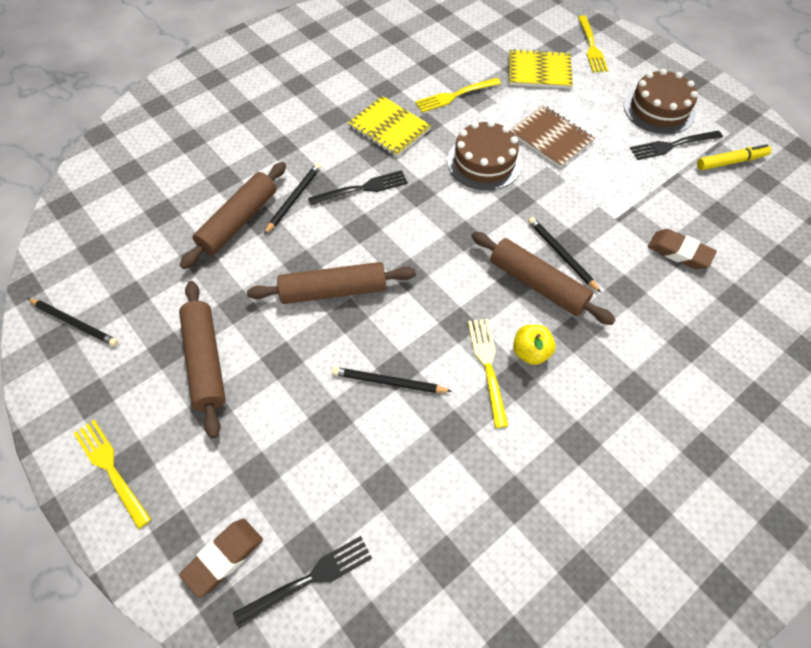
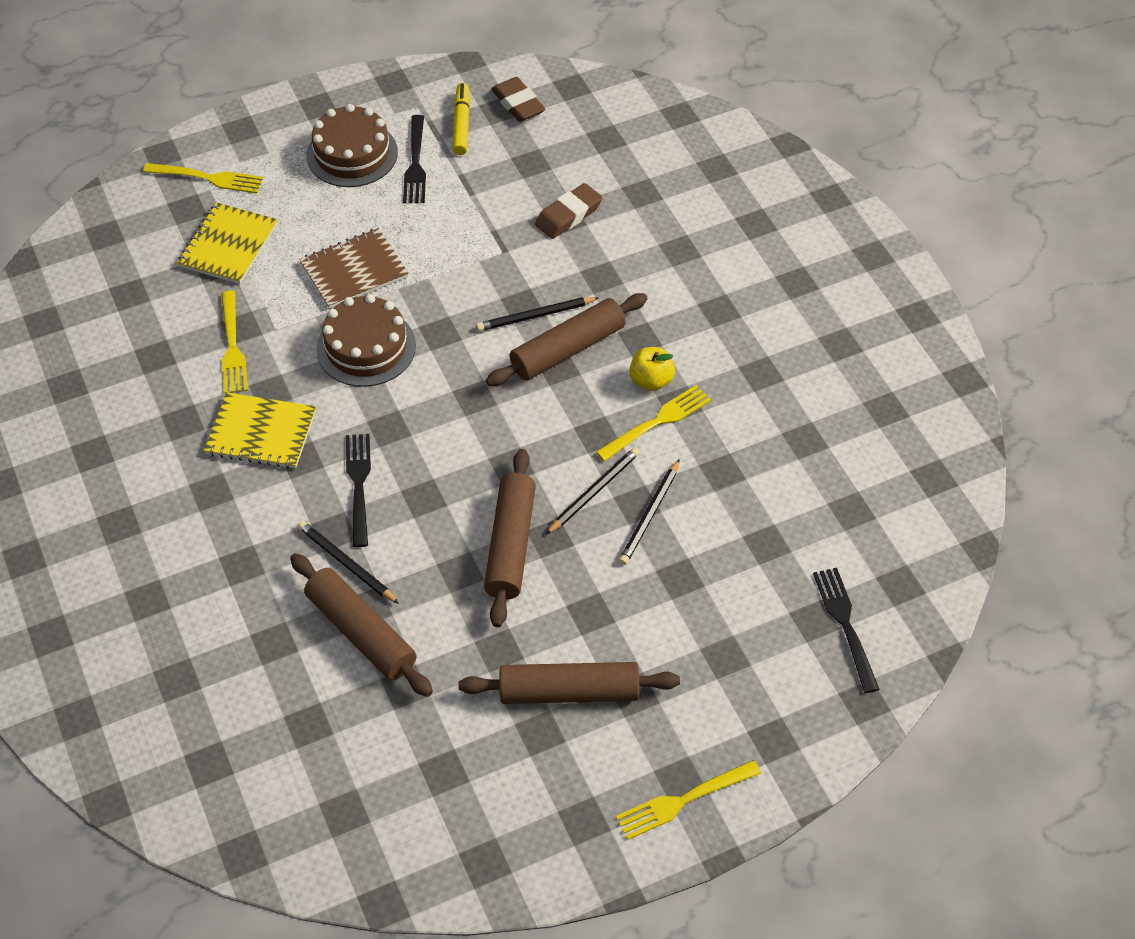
camera: 75 degrees left, 5 degrees down
(75, 323) = (464, 839): black pencil -> black pencil (594, 491)
(224, 558) = (808, 697): brown eraser -> brown eraser (518, 104)
(389, 128) = (261, 433): yellow notebook -> yellow notebook turned 45 degrees clockwise
(488, 366) = (657, 422): yellow fork -> yellow fork turned 135 degrees clockwise

